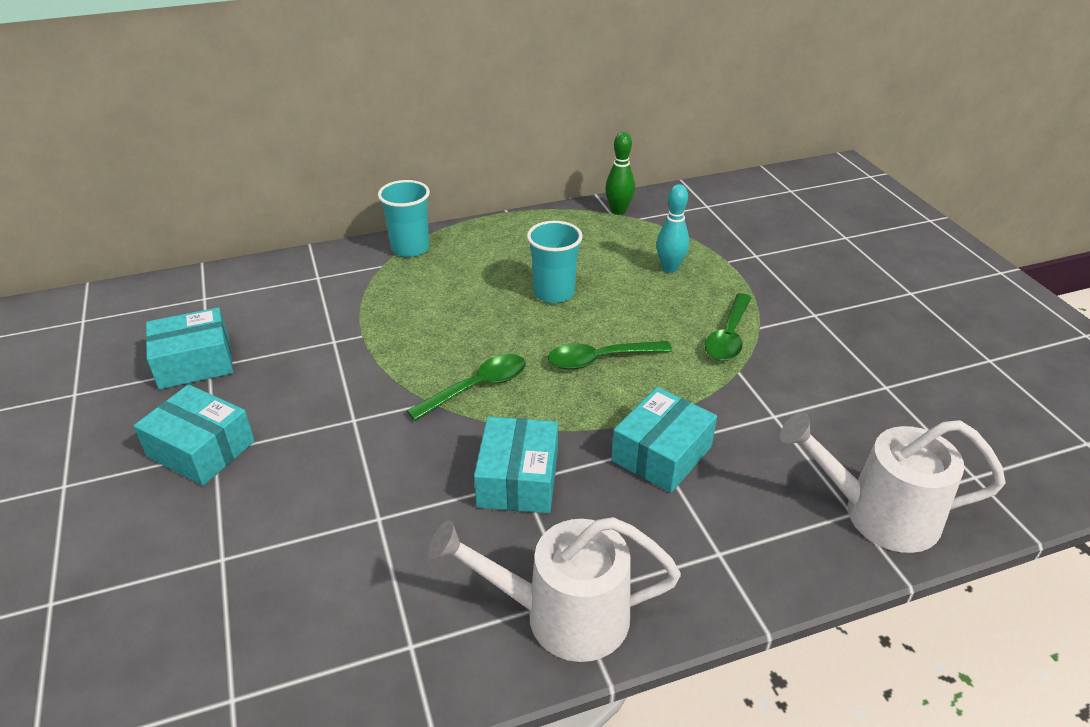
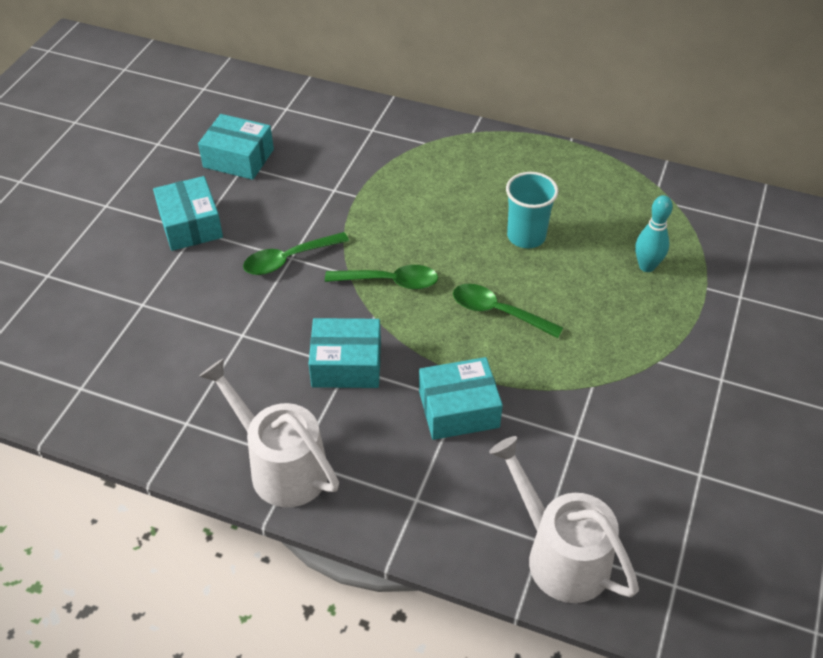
camera: 40 degrees right, 10 degrees up
(410, 248) = (460, 137): turquoise cup -> none
(518, 479) = (346, 364): turquoise box -> turquoise box turned 45 degrees clockwise
(618, 211) = (667, 188): green bowling pin -> none
(728, 336) = (621, 353): green spoon -> green spoon (289, 259)

